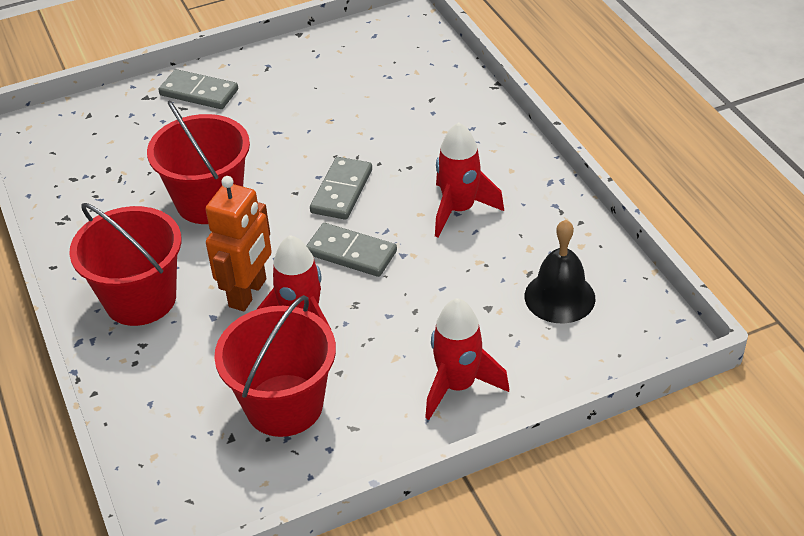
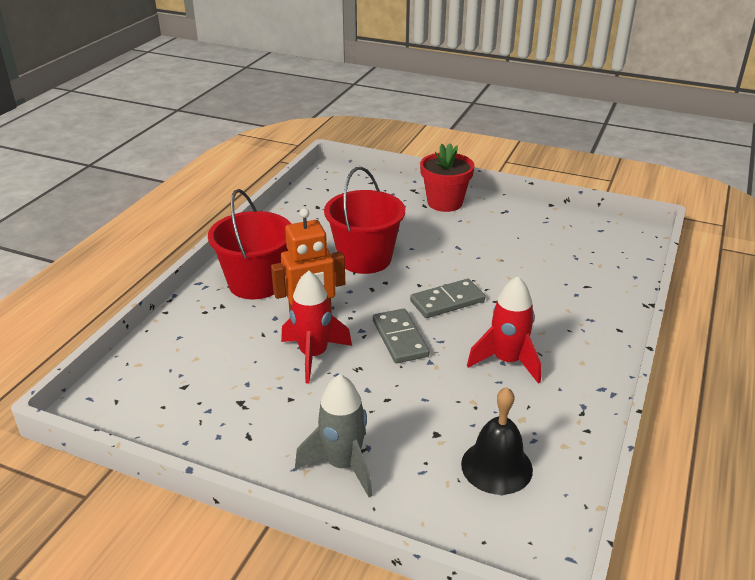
camera: 45 degrees right, 10 degrees down
(199, 92) = (445, 203): grey domino -> red flower pot
(284, 405) = (234, 392): red bucket -> none
(458, 386) = (343, 465): red rocket -> grey rocket

